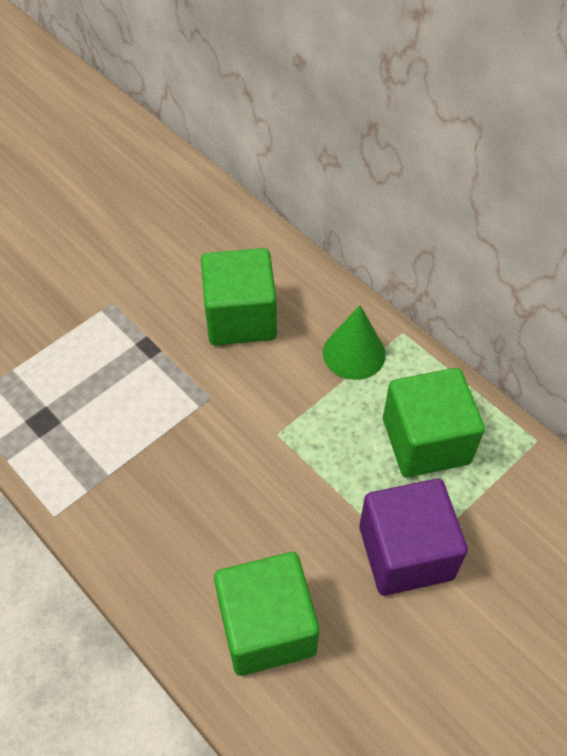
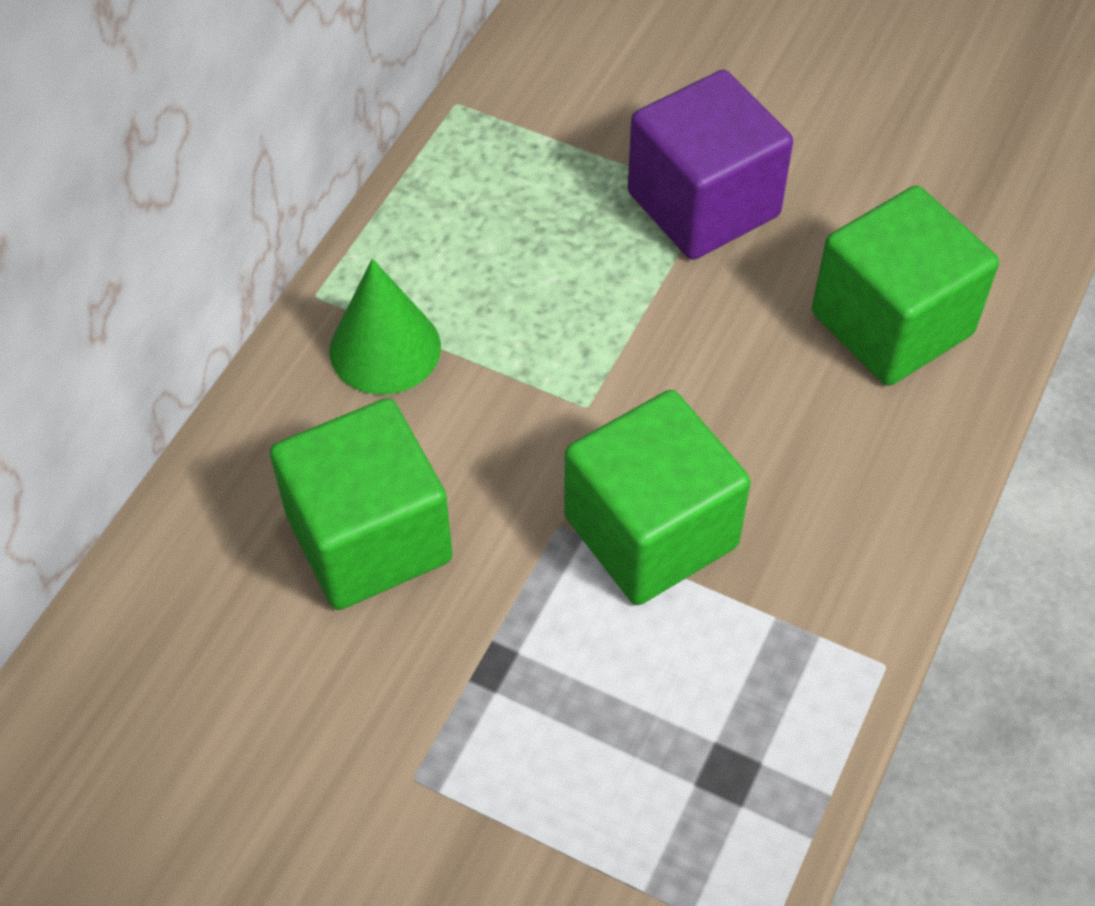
camera: 110 degrees left, 0 degrees up
(426, 441) = (514, 221): green cube -> green cube (651, 531)

